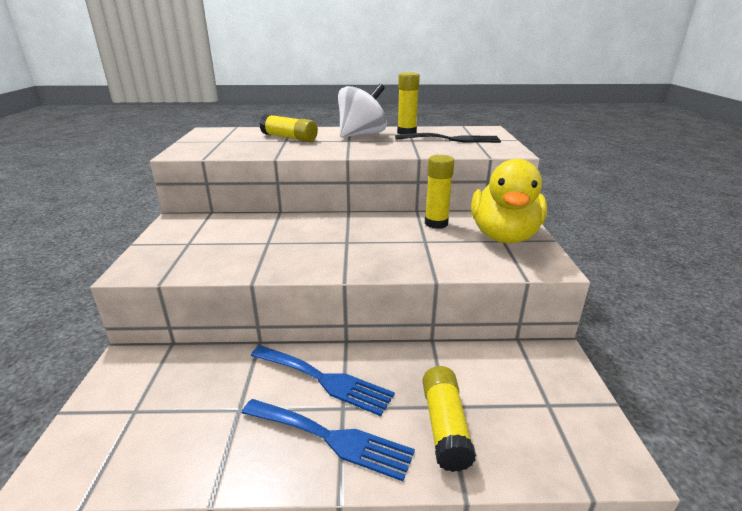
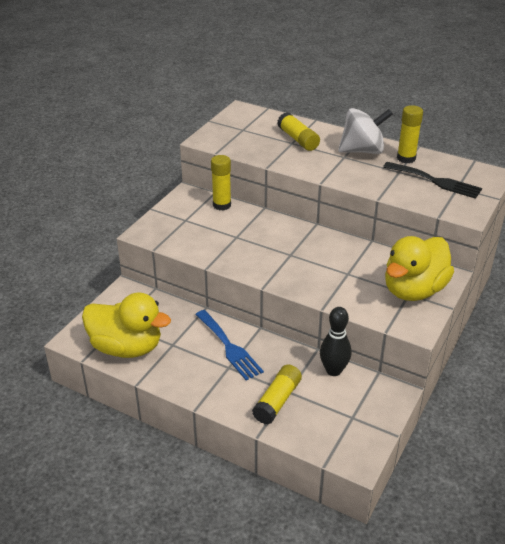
camera: 30 degrees right, 10 degrees up
(163, 445) = (127, 347): none -> yellow duck
(332, 438) = (211, 380): blue fork -> none
(436, 223) = (373, 259): yellow glue stick -> yellow glue stick (222, 205)
(472, 357) = (333, 370): none -> black bowling pin

